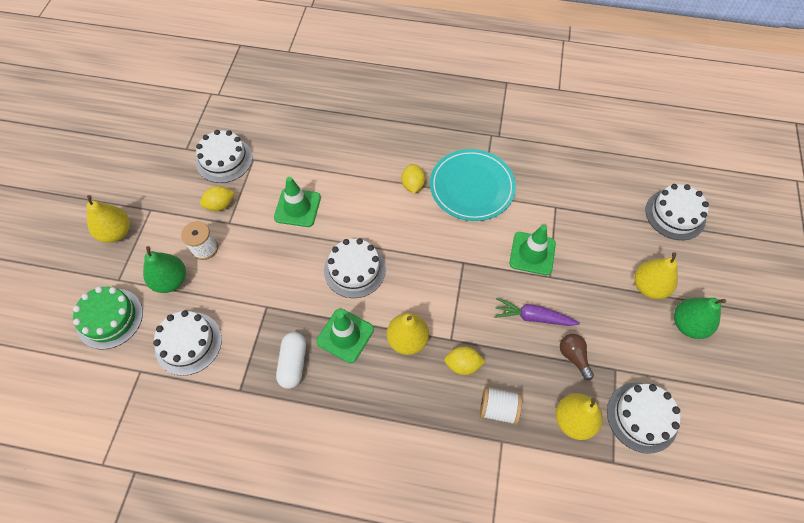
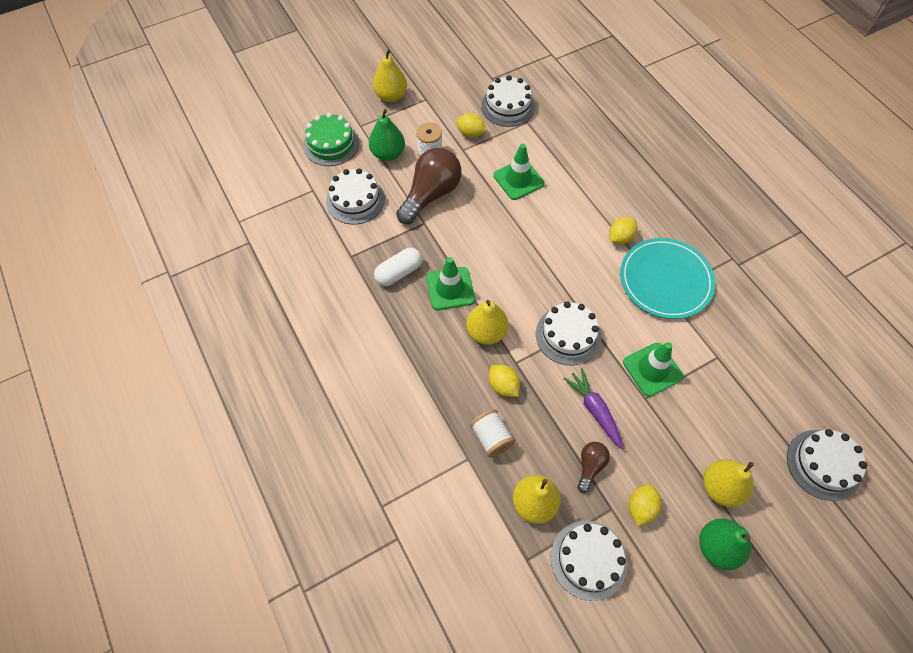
camera: 50 degrees right, 0 degrees up
(245, 280) = (431, 194): none -> brown light bulb
(354, 269) = (507, 254): white cake -> white cake (568, 335)
(628, 349) = (640, 507): none -> yellow lemon

